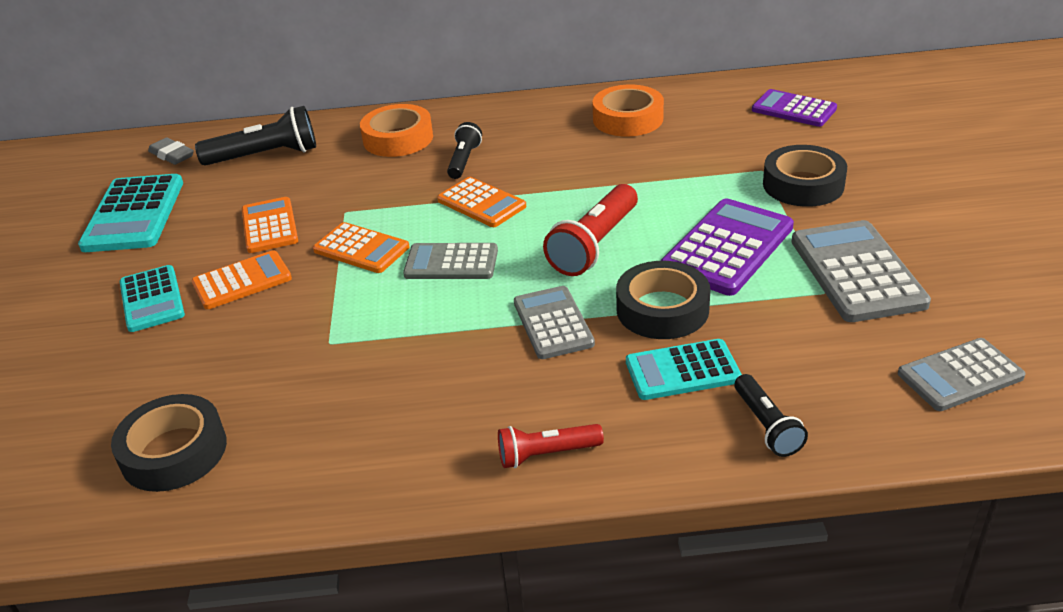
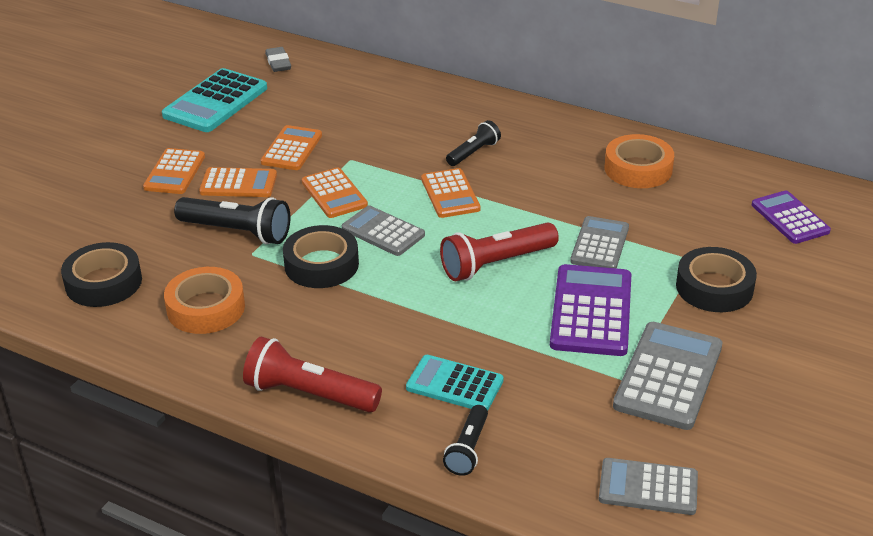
camera: 30 degrees right, 0 degrees up
(152, 299) = (174, 172): turquoise calculator -> orange calculator
(265, 156) = (339, 89): black flashlight -> black flashlight (237, 232)
(398, 139) = (444, 113): orange tape -> orange tape (206, 308)
(546, 454) = (309, 394): red flashlight -> red flashlight, size x1.67
(553, 323) = (405, 309): grey calculator -> grey calculator (600, 244)
(662, 309) = (490, 335): black tape -> black tape (321, 264)
(727, 248) = (591, 311): purple calculator -> purple calculator turned 60 degrees counterclockwise

